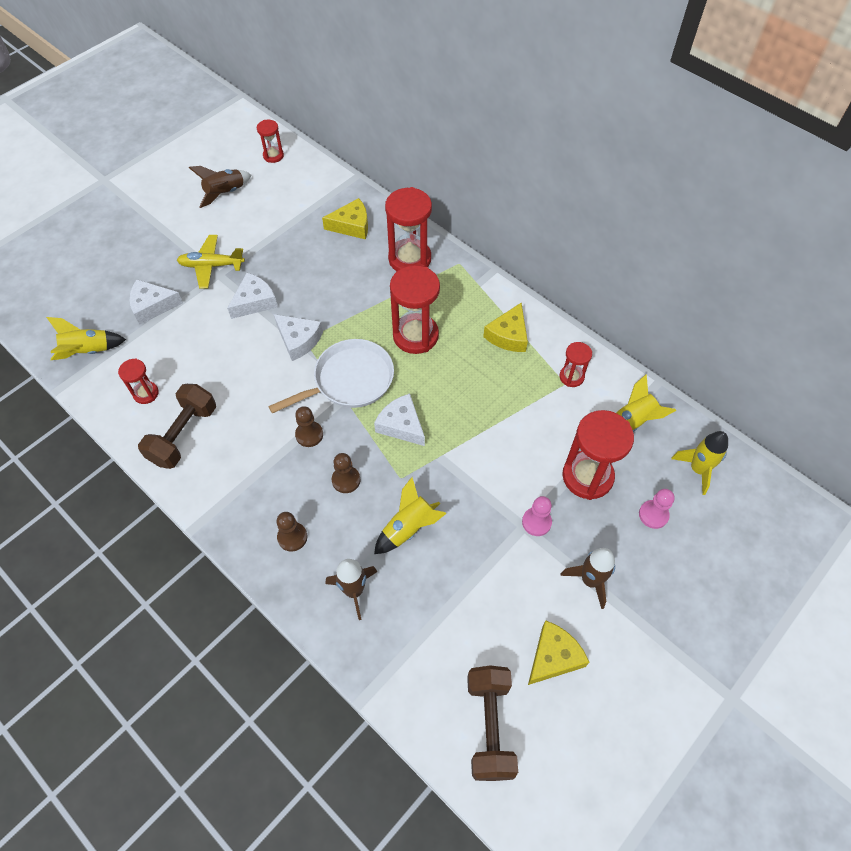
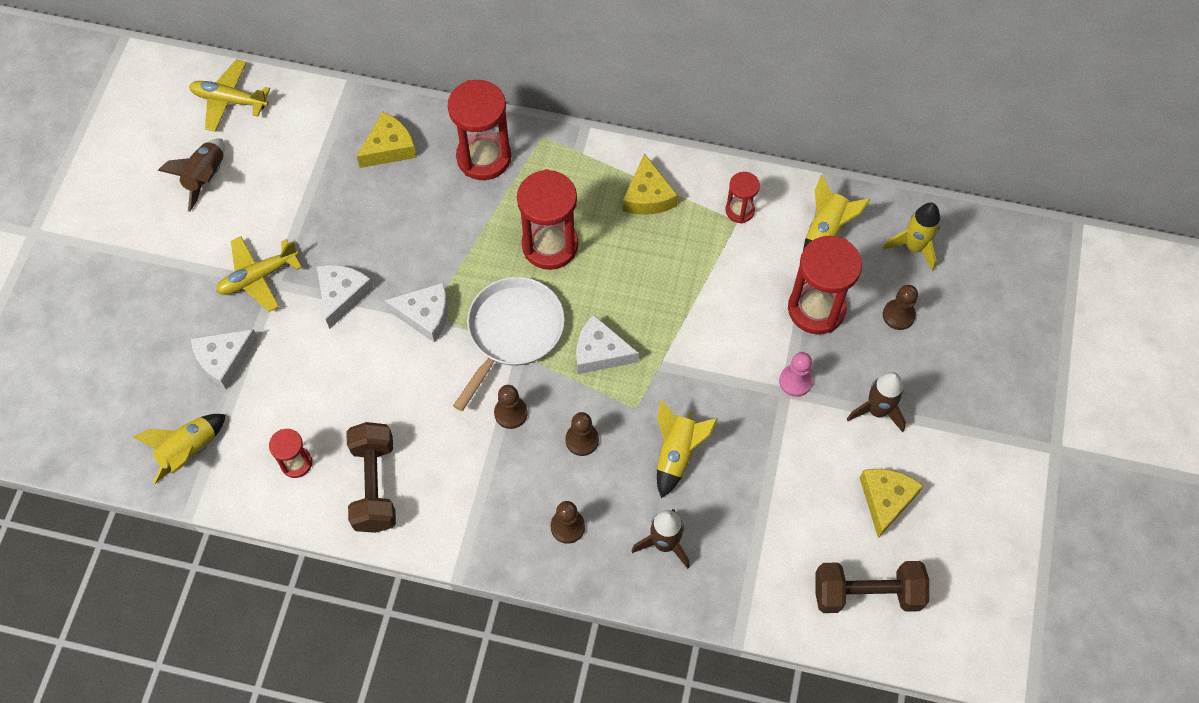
camera: 30 degrees left, 5 degrees up
(273, 156) = (229, 100): red hourglass -> yellow plane
(489, 726) = (867, 593): brown dumbbell -> brown dumbbell turned 60 degrees counterclockwise
(653, 515) = (898, 315): pink pawn -> brown pawn

